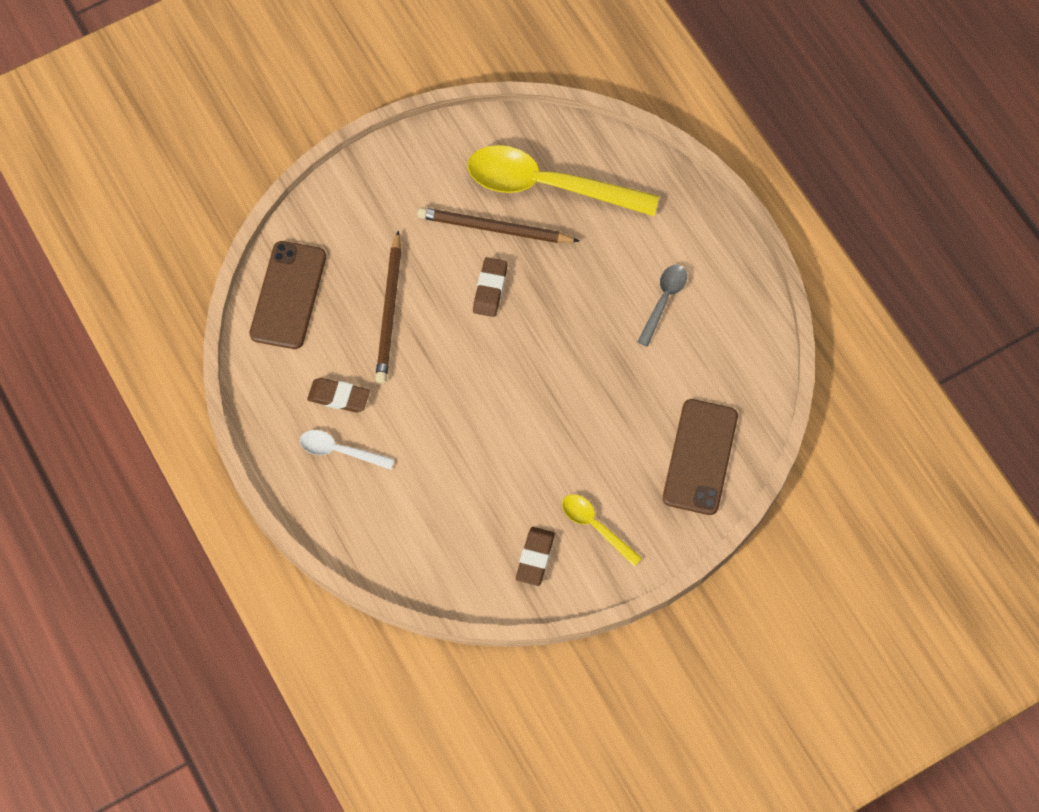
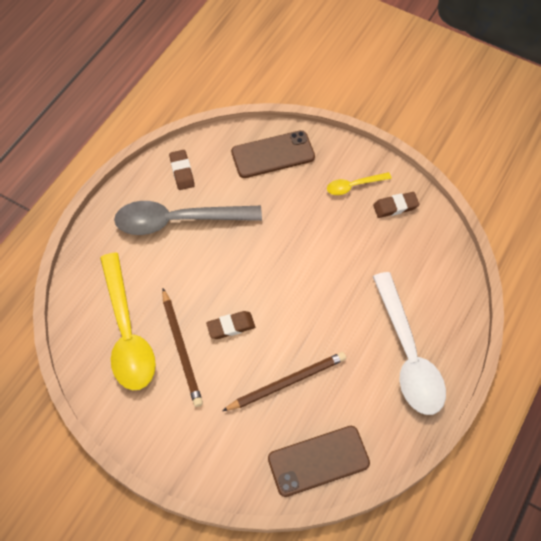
camera: 120 degrees left, 5 degrees down
(339, 397) = (372, 378): brown eraser -> brown eraser (182, 172)
(339, 451) = (408, 355): white spoon -> white spoon, size x2.11
(595, 526) = (353, 186): yellow spoon -> yellow spoon turned 60 degrees clockwise
(664, 300) = (177, 221): grey spoon -> grey spoon, size x2.11

